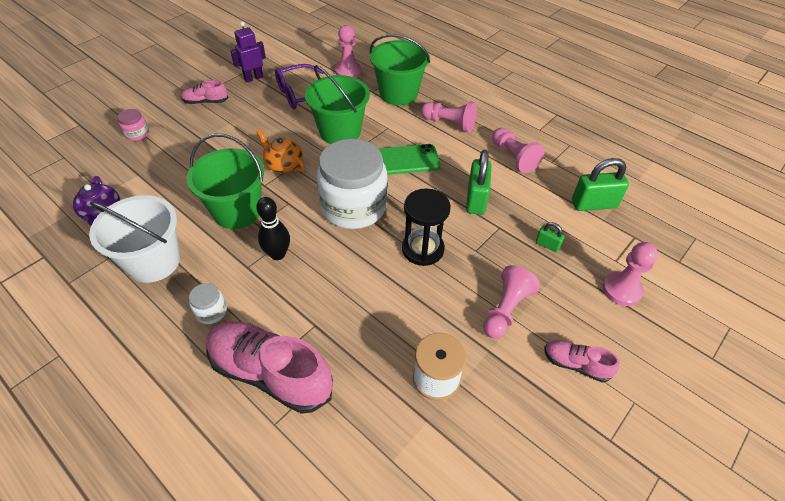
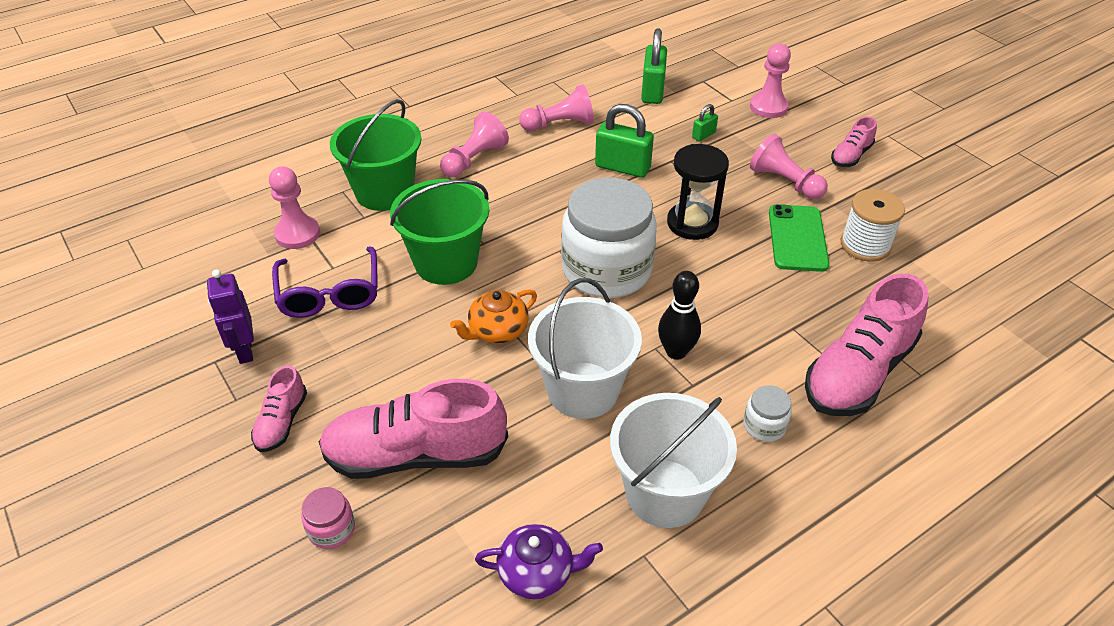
camera: 75 degrees left, 5 degrees down
(184, 151) = (415, 455): none -> pink shoe
(237, 211) = (583, 390): green bucket -> white bucket
(405, 160) = (532, 210): green phone -> green phone (797, 238)

